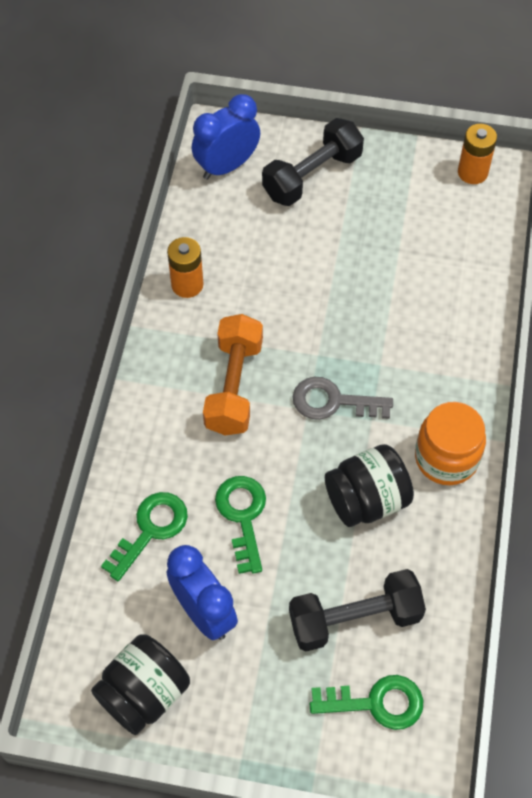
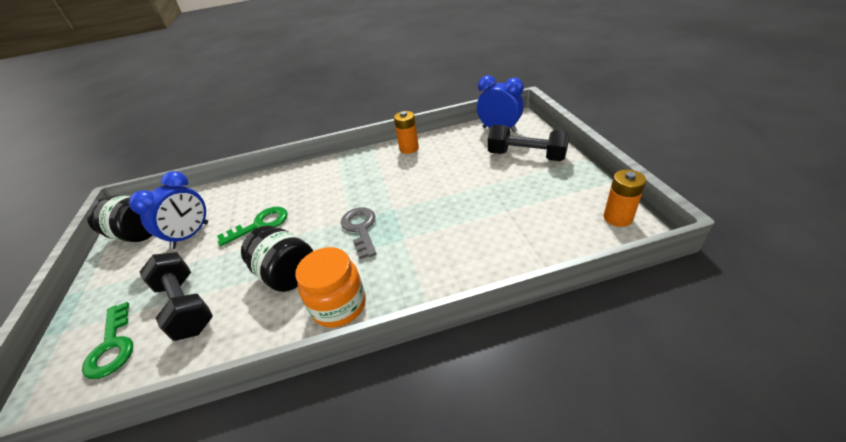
camera: 70 degrees right, 20 degrees down
(151, 530) = (244, 197): green key -> none
(234, 386) = (351, 187): orange dumbbell -> none

